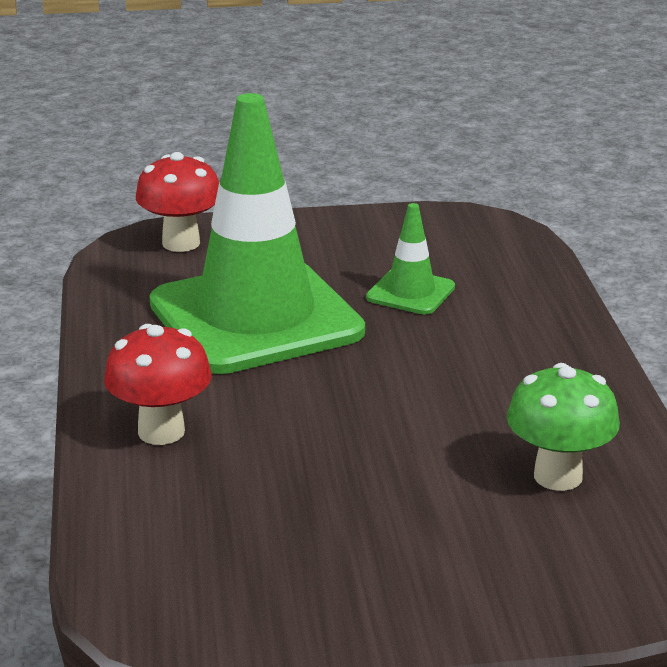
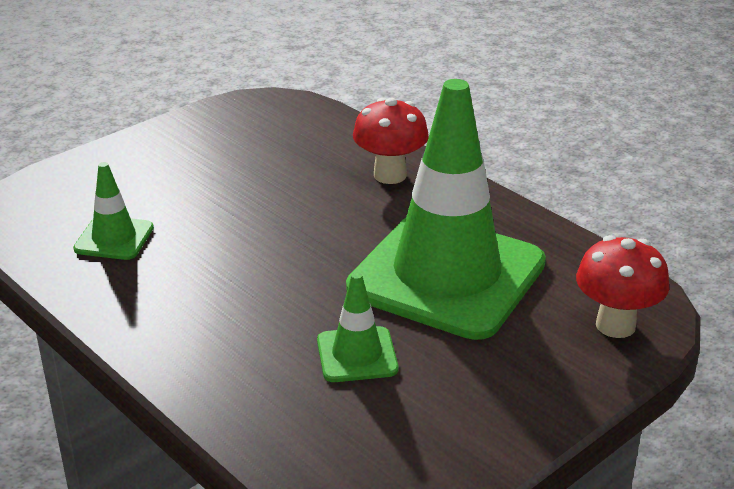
camera: 145 degrees right, 5 degrees up
(558, 476) = (114, 238): green mushroom -> green traffic cone

